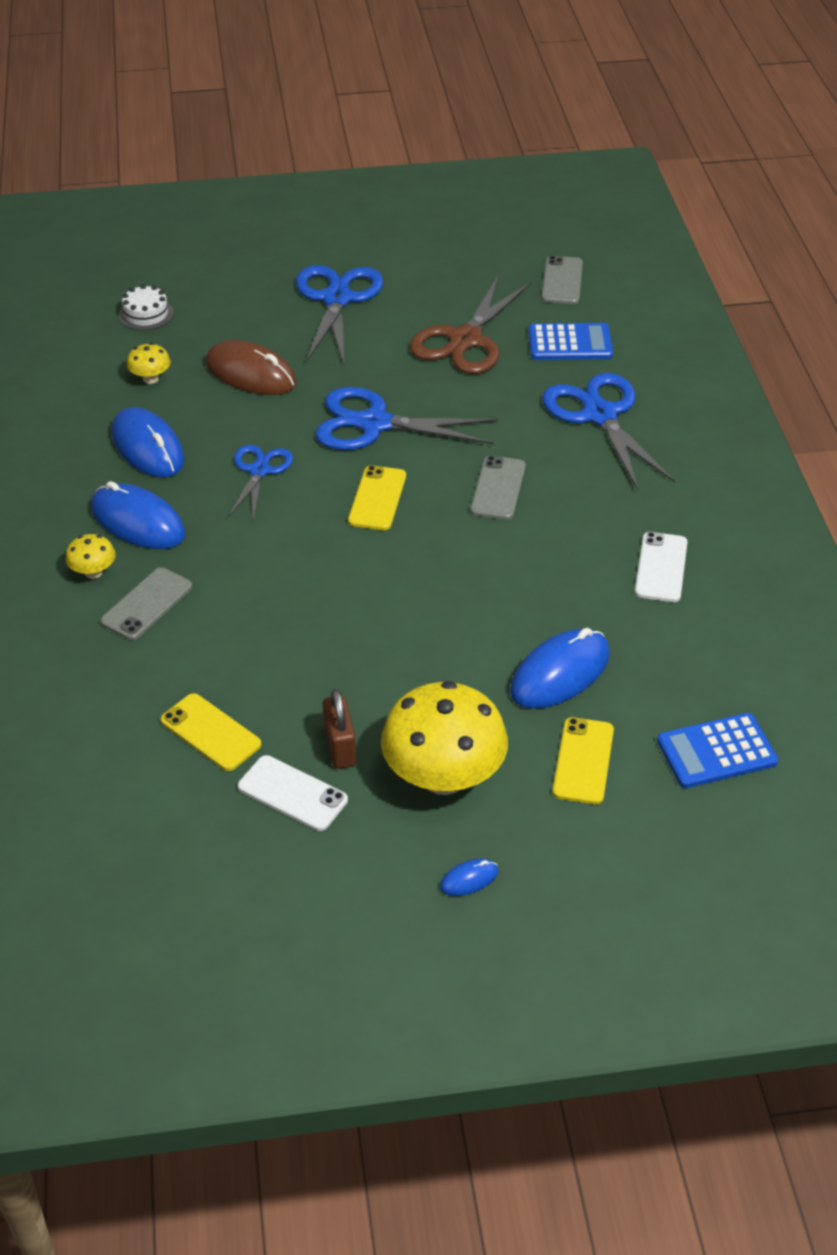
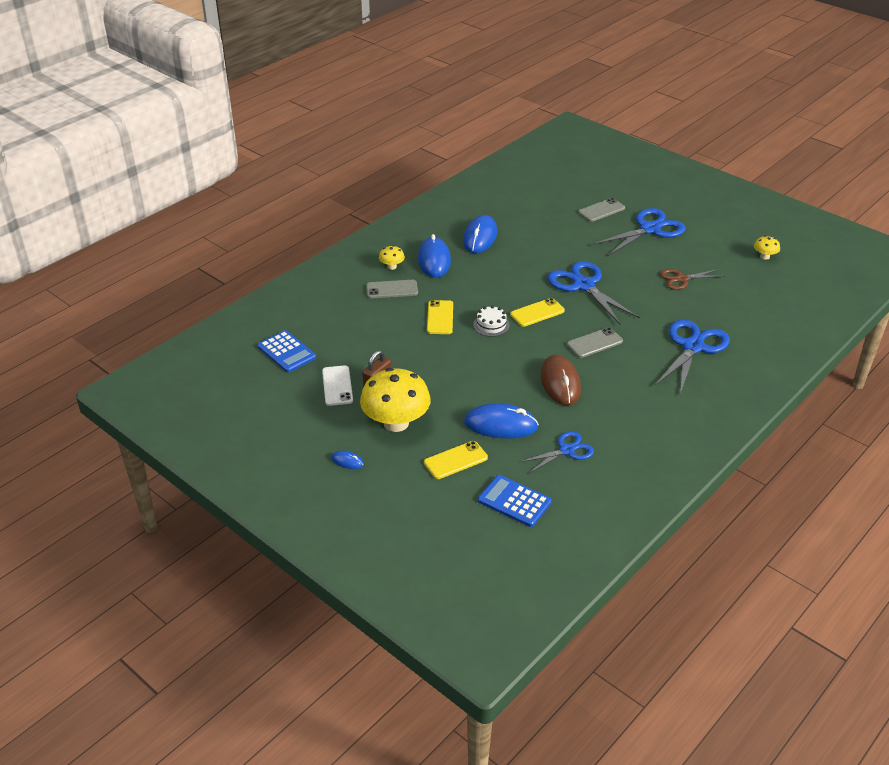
camera: 50 degrees right, 5 degrees down
(146, 314) = (558, 189): white cake -> white cake (491, 325)
(150, 378) = (521, 213): yellow mushroom -> yellow mushroom (764, 256)
(210, 732) = (344, 346): yellow phone -> yellow phone (440, 317)
(251, 374) = (564, 236): brown mouse -> brown mouse (560, 383)
(259, 471) = (508, 272): blue scissors -> blue scissors (566, 450)
(465, 340) = (681, 279): brown scissors -> brown scissors, size x0.60
(562, 281) = (774, 283): grey phone -> grey phone (601, 210)
(570, 343) = (731, 310): blue calculator -> blue calculator (287, 352)
(661, 567) = (614, 421): white phone -> none

